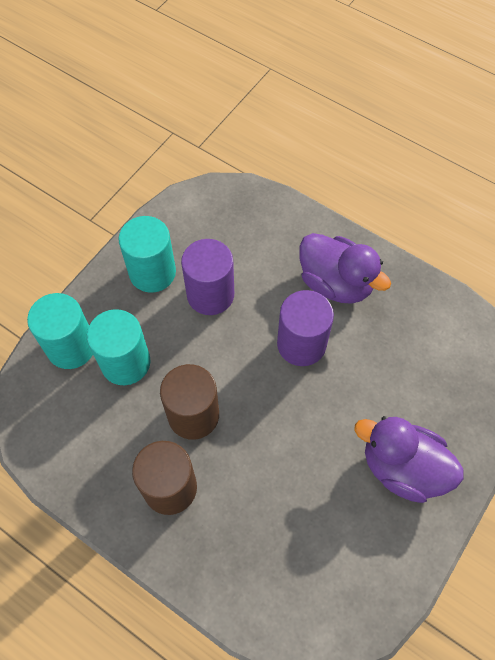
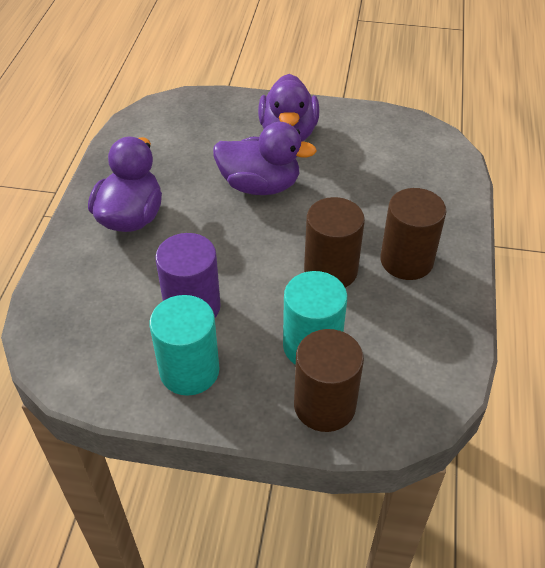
camera: 115 degrees left, 15 degrees down
(71, 347) = (324, 405): turquoise cylinder -> brown cylinder
(301, 344) = (212, 221): purple cylinder -> none
(331, 404) = (260, 185): none -> purple duck

